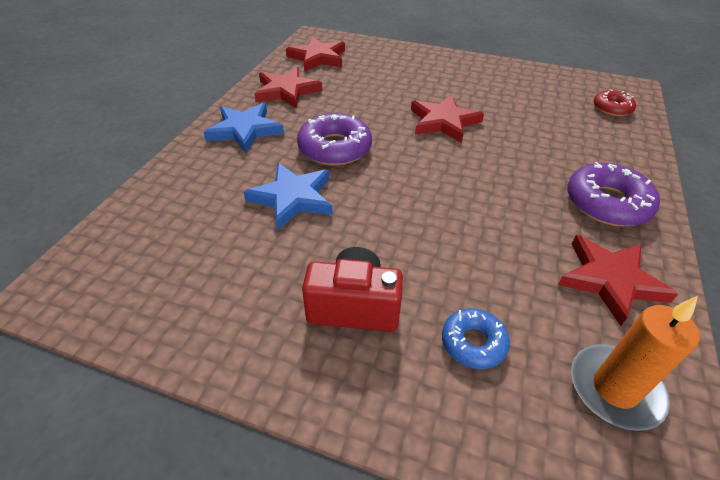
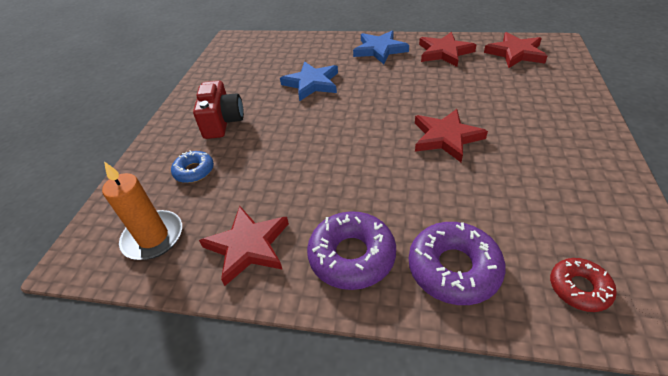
camera: 85 degrees right, 0 degrees up
(335, 148) = (375, 88): purple donut -> purple donut (453, 268)

